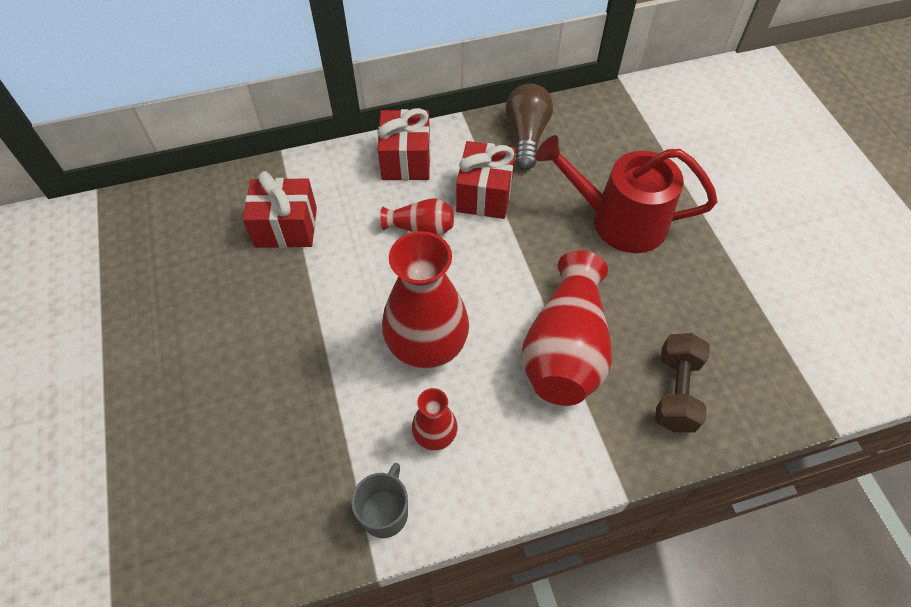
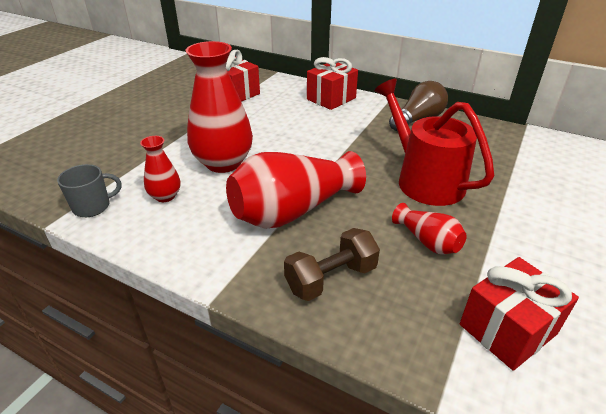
camera: 45 degrees right, 20 degrees down
(421, 228) = (296, 123): red vase -> red vase (427, 241)
(484, 194) = (353, 128): red gift -> red gift (507, 329)

